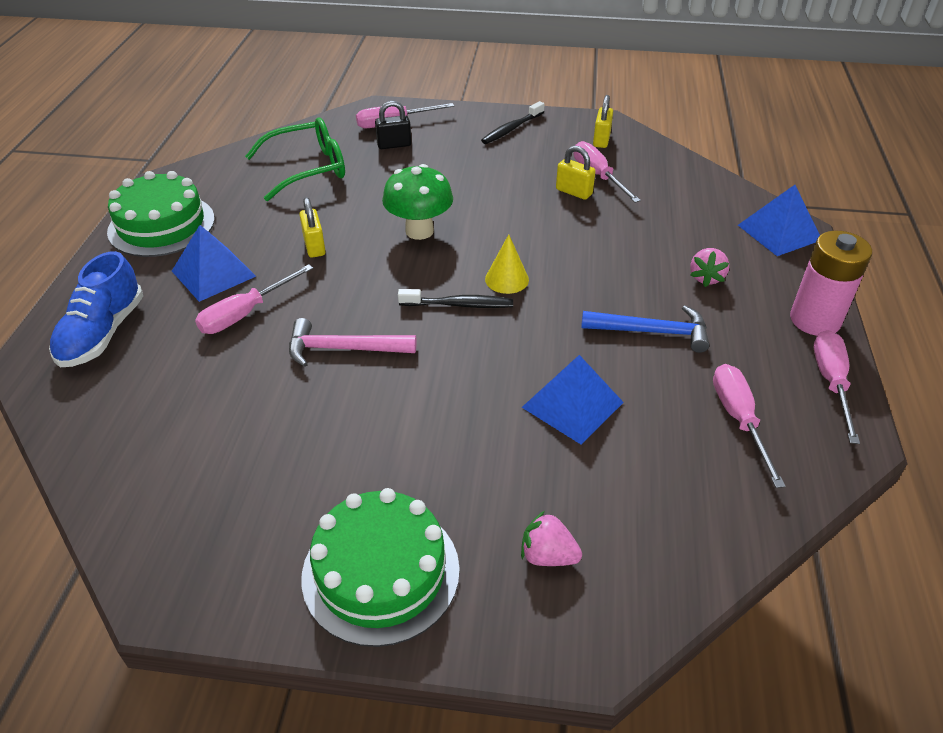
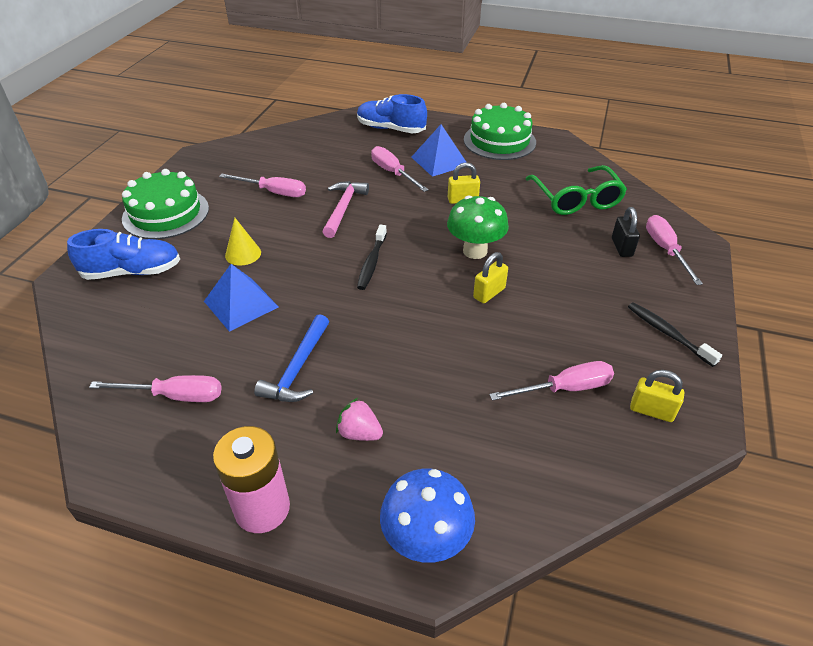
camera: 100 degrees right, 0 degrees up
(507, 279) = (396, 292): yellow cone -> yellow cone (243, 254)
(547, 556) = (132, 272): pink strawberry -> blue shoe
(574, 192) = (531, 361): yellow padlock -> yellow padlock (489, 293)
(779, 232) = (426, 540): blue pyramid -> blue mushroom
(831, 382) = (176, 483): pink screwdriver -> pink screwdriver (273, 192)

